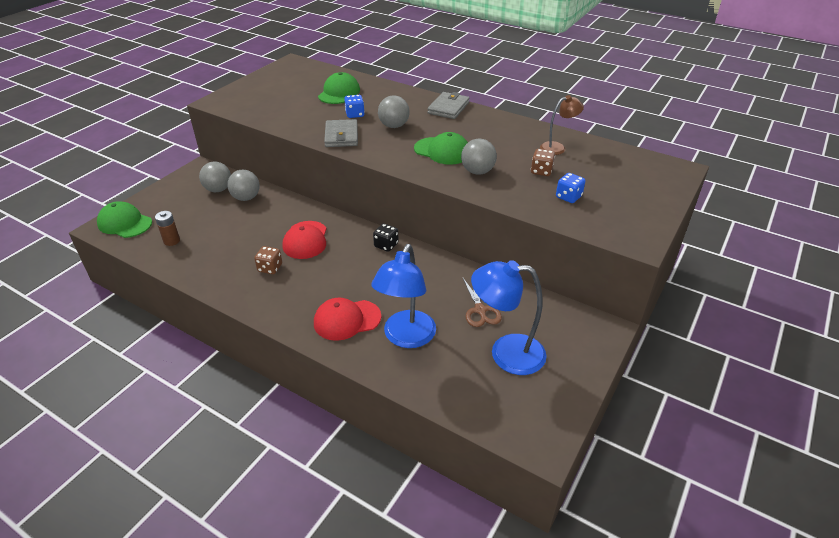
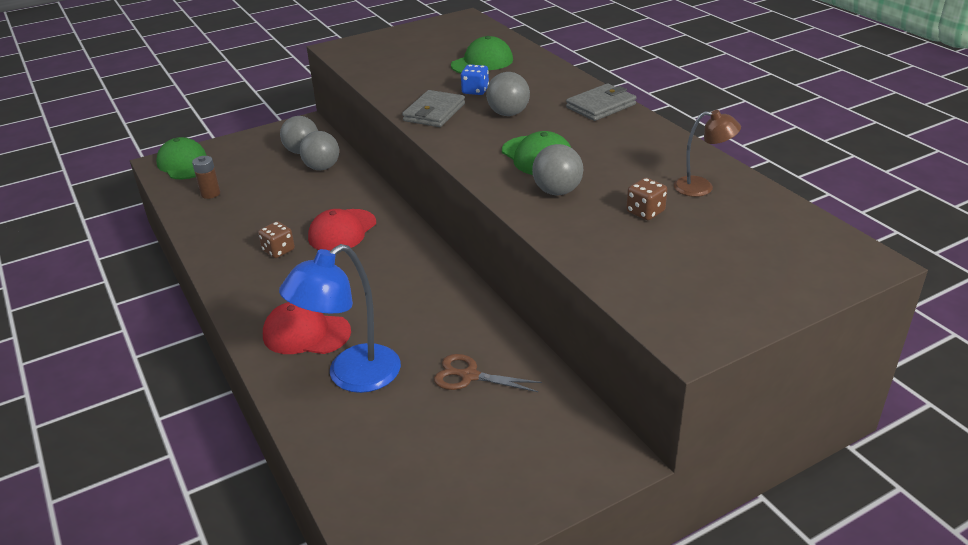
camera: 30 degrees right, 5 degrees down
(386, 245) = (426, 263): black dice -> none
(480, 310) = (469, 376): brown scissors -> brown scissors turned 90 degrees clockwise
(506, 353) = (453, 439): blue lamp -> none
(568, 197) = (649, 254): blue dice -> none

